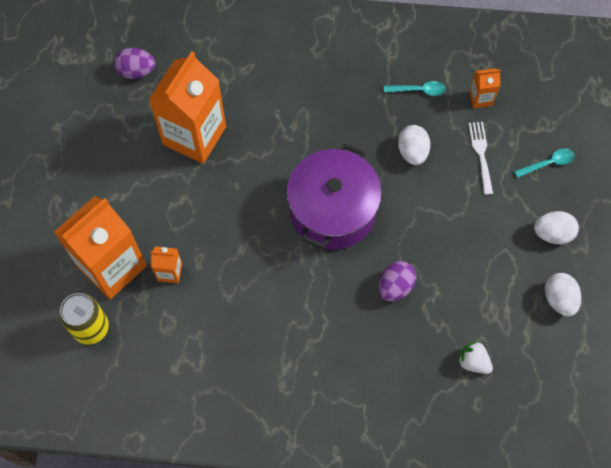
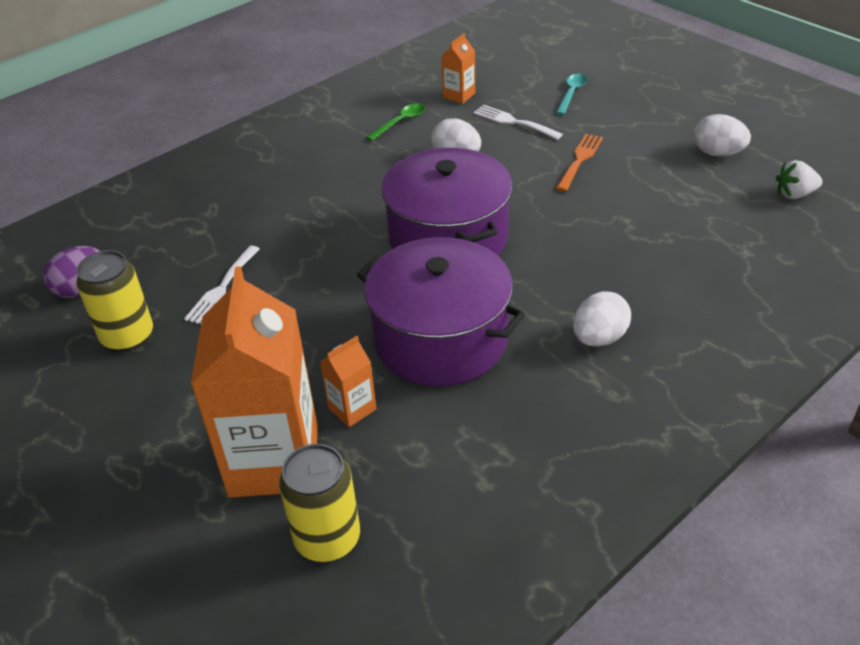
camera: 45 degrees left, 25 degrees down
(126, 127) = (128, 336): none -> yellow can
(194, 135) = (222, 288): orange carton -> white fork
(250, 273) = (441, 339): none -> purple pot
(395, 286) = (587, 242): purple egg -> none
(419, 90) = (400, 122): turquoise spoon -> green spoon
(473, 362) = (731, 236): white strawberry -> white strawberry (794, 194)
(475, 223) = (580, 160): none -> orange fork
(552, 233) = (645, 124): white egg -> white egg (599, 338)

